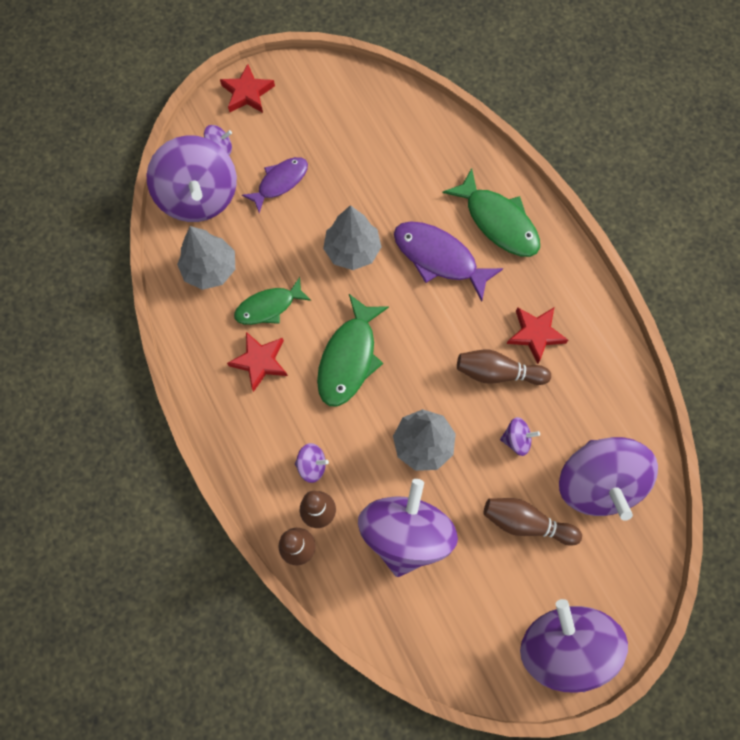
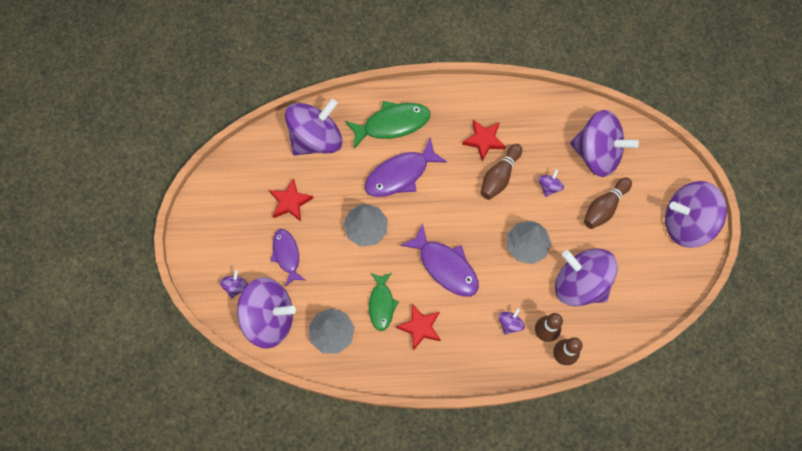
camera: 65 degrees left, 0 degrees up
(247, 93) = (198, 247): red star -> red star (290, 202)
(349, 358) = (445, 266): green fish -> purple fish
(435, 150) = (316, 138): none -> purple spinning top

